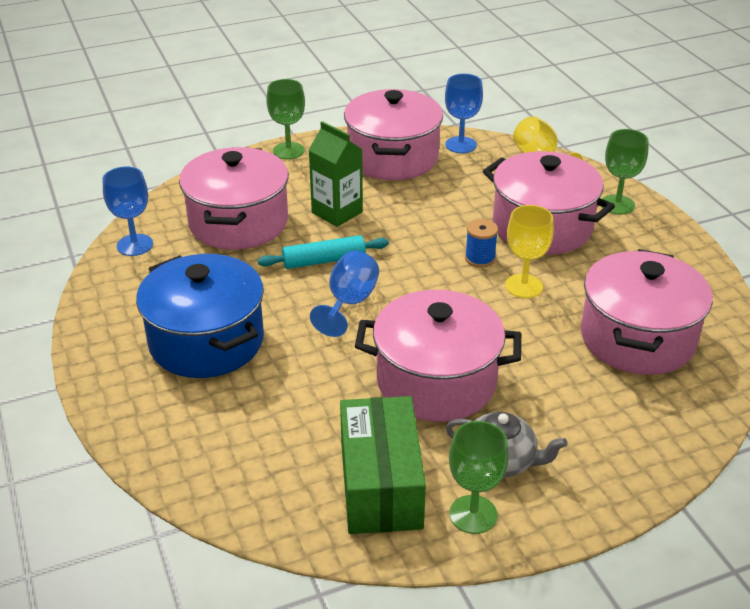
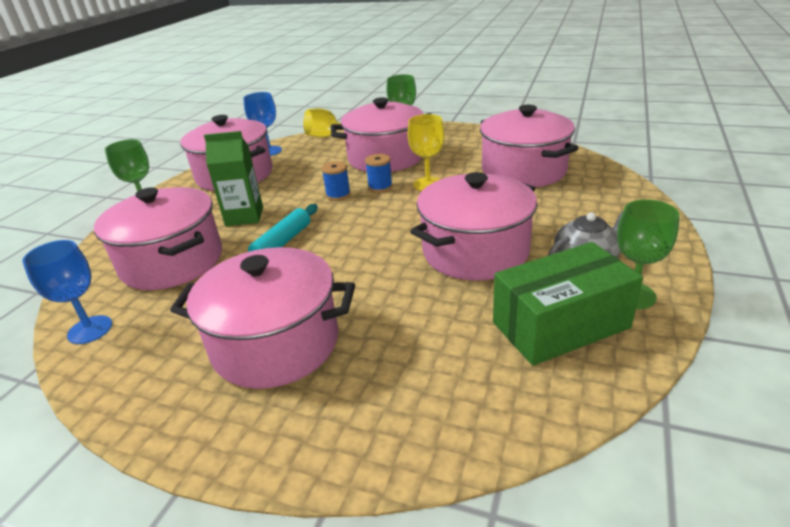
camera: 45 degrees left, 5 degrees down
(206, 341) = (276, 343): blue pot -> pink pot
(349, 303) = (343, 252): blue goblet -> none
(380, 485) = (560, 325): green box -> green box turned 60 degrees counterclockwise
(434, 242) = (338, 195): none -> blue spool

